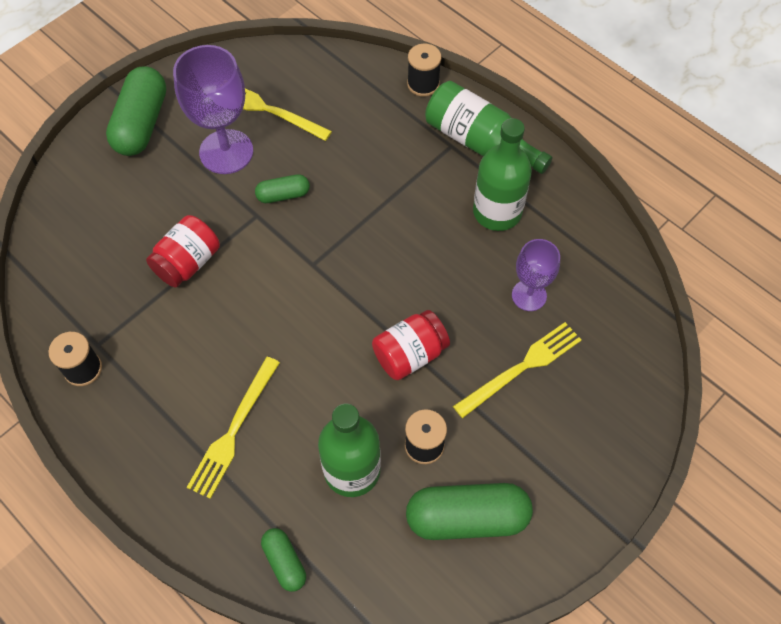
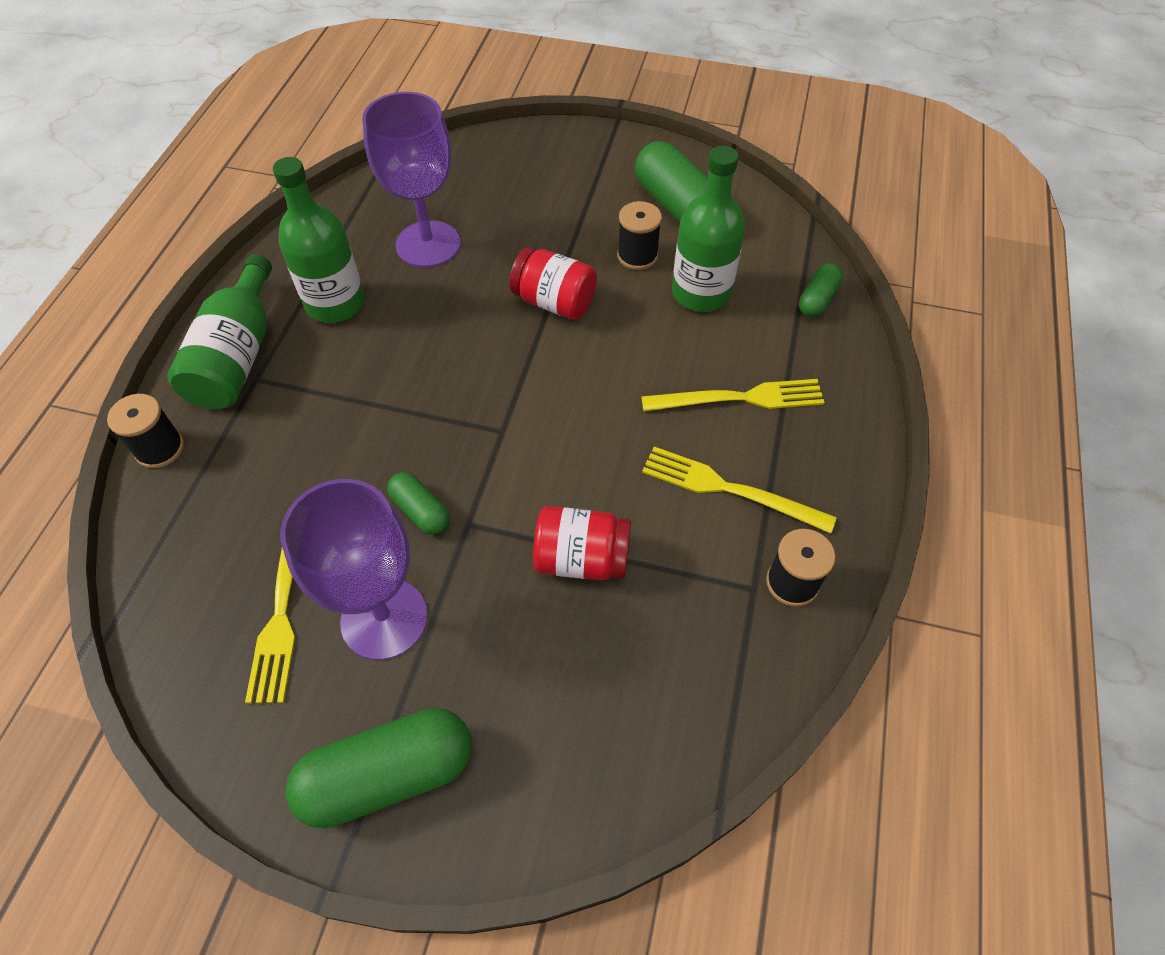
camera: 120 degrees left, 5 degrees down
(521, 368) = (511, 223): yellow fork -> yellow fork (730, 489)
(529, 295) = (428, 244): purple goblet -> purple goblet, size x1.67

